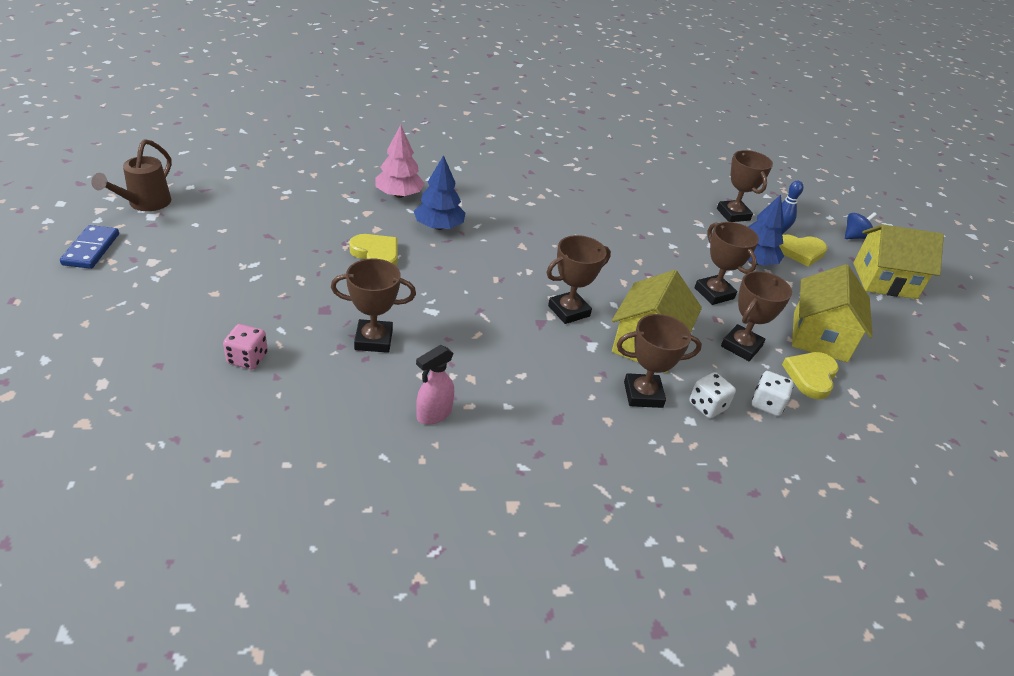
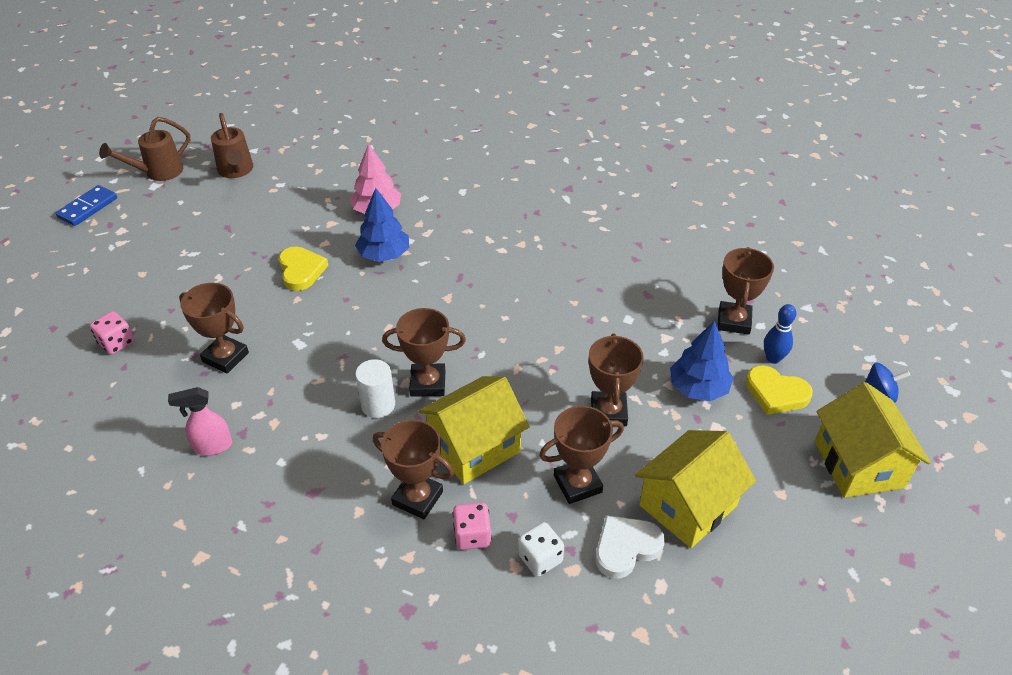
camera: 35 degrees right, 5 degrees up
(231, 188) = (236, 171): none -> brown watering can
(545, 338) = (378, 405): none -> white cylinder
(707, 406) = (472, 535): white dice -> pink dice
(811, 376) = (626, 547): yellow heart -> white heart
(884, 280) = (858, 464): yellow house -> yellow house turned 45 degrees clockwise

